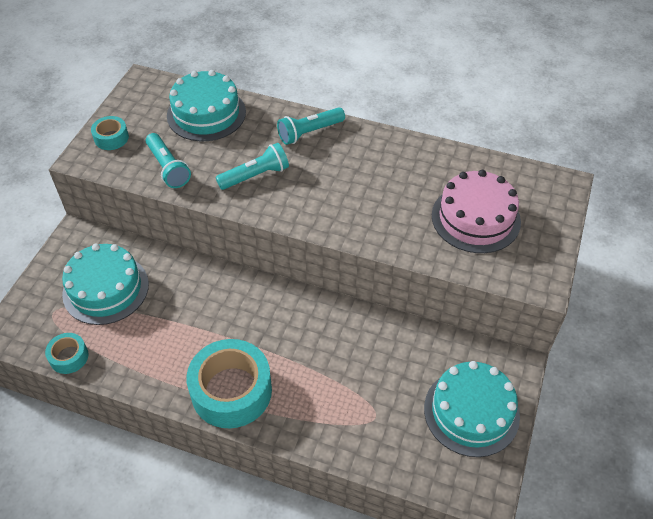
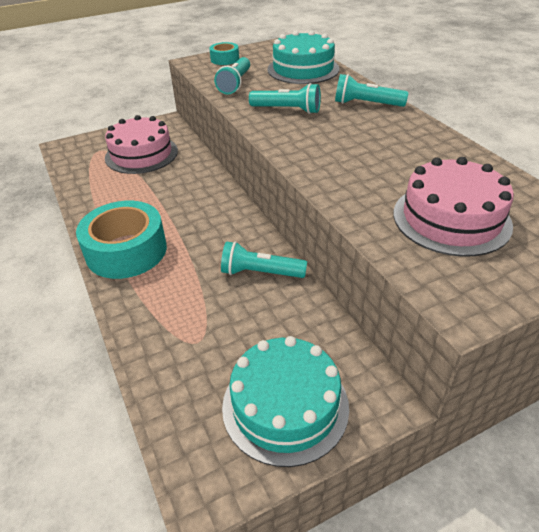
camera: 45 degrees right, 10 degrees down
(69, 357) = (73, 175): turquoise tape -> none
(106, 289) = (141, 154): turquoise cake -> pink cake
(353, 333) = (260, 272): none -> turquoise flashlight

